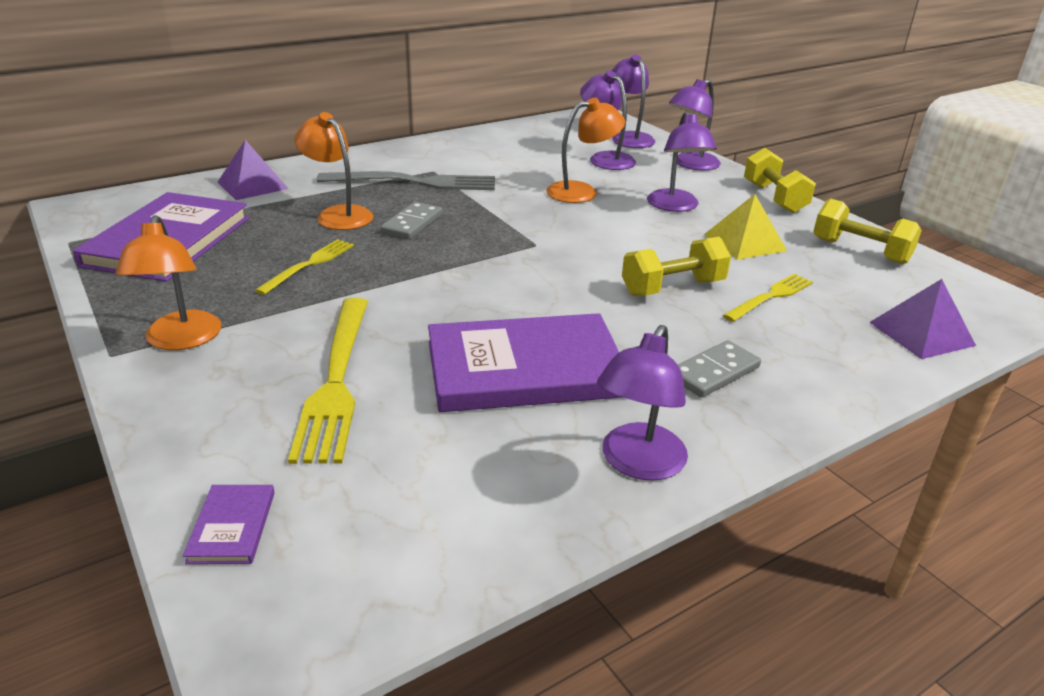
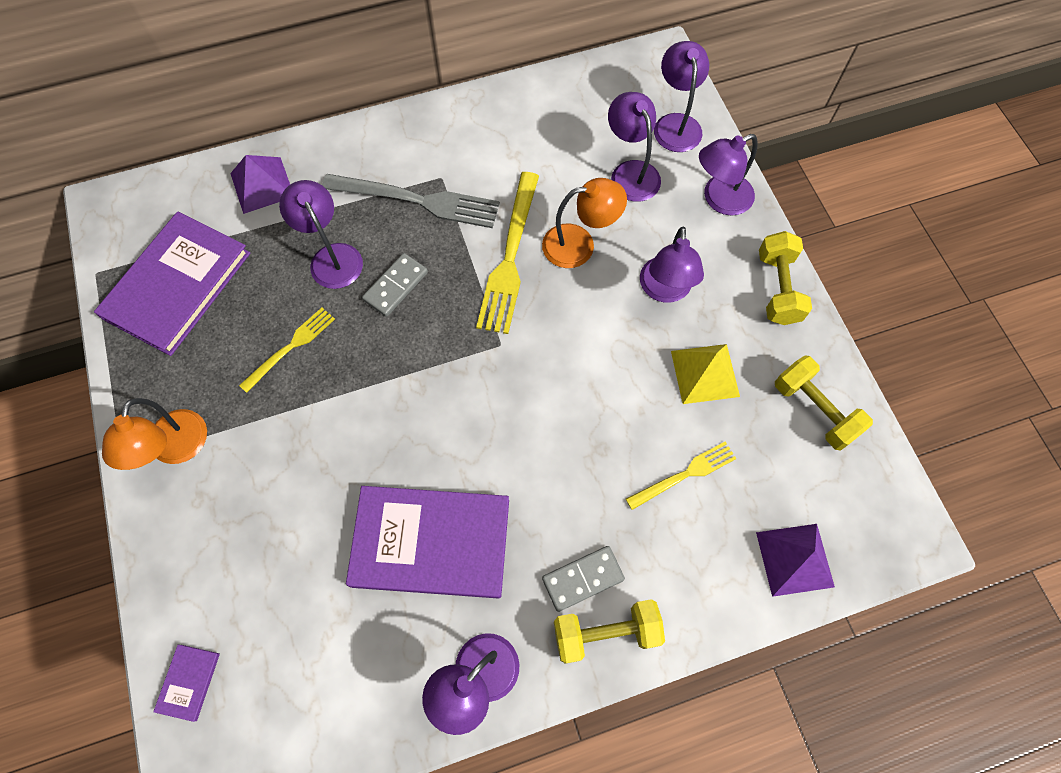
camera: 15 degrees right, 35 degrees up
(336, 380) = (283, 529): yellow fork -> yellow fork (510, 257)
(338, 214) = (332, 257): orange lamp -> purple lamp
(672, 288) = (600, 443): yellow dumbbell -> yellow dumbbell (605, 633)

